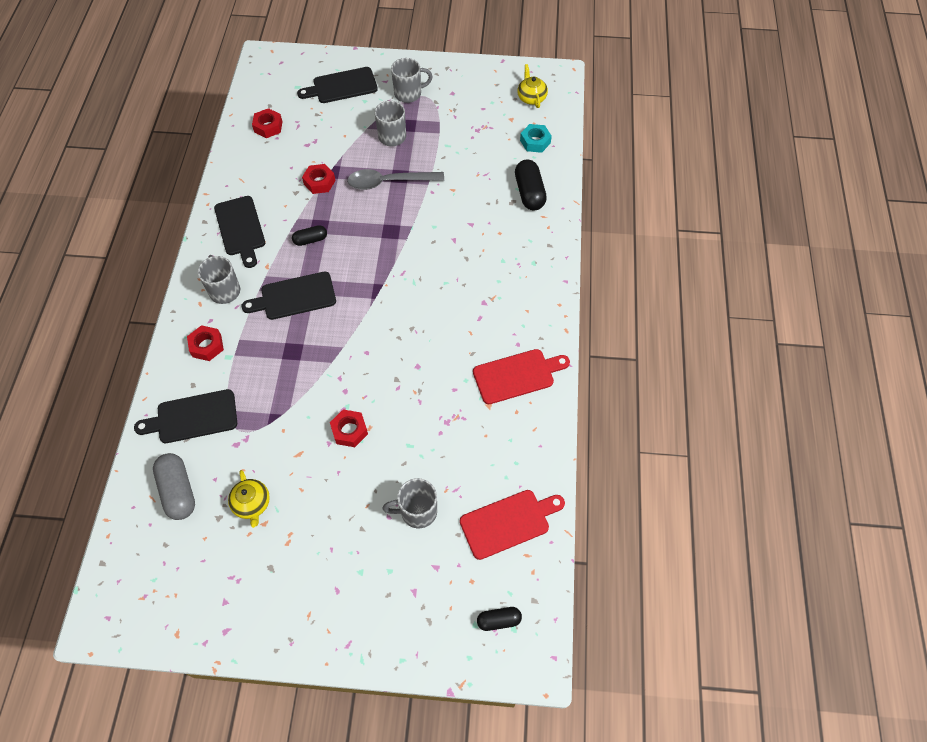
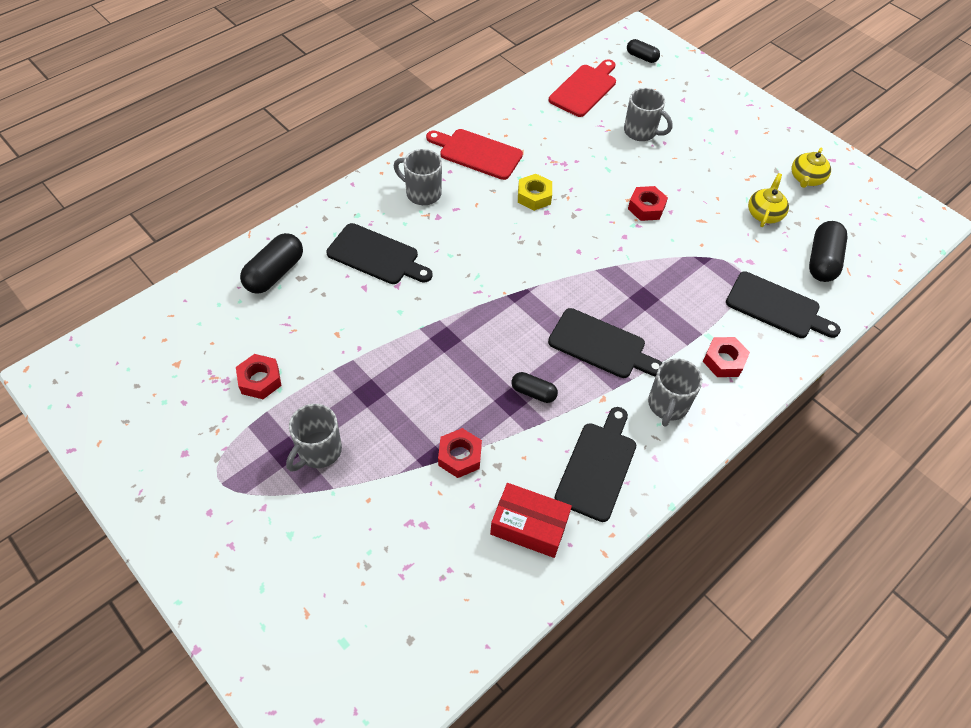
camera: 140 degrees left, 5 degrees down
(178, 491) = (822, 261): grey capsule -> black capsule
(254, 178) = (529, 526): none -> red box
(268, 127) = (444, 599): red nut -> red nut (260, 380)
(342, 86) = (289, 586): black cutting board -> black cutting board (376, 255)
(389, 182) = (388, 394): grey spoon -> none
(409, 94) = (230, 497): grey mug -> grey mug (422, 193)
(438, 372) = (534, 196): none -> yellow nut
(508, 522) = (584, 89): red cutting board -> red cutting board turned 105 degrees clockwise
(531, 97) = (120, 371): yellow teapot -> yellow teapot (806, 179)
(535, 142) = (194, 318): turquoise nut -> none

